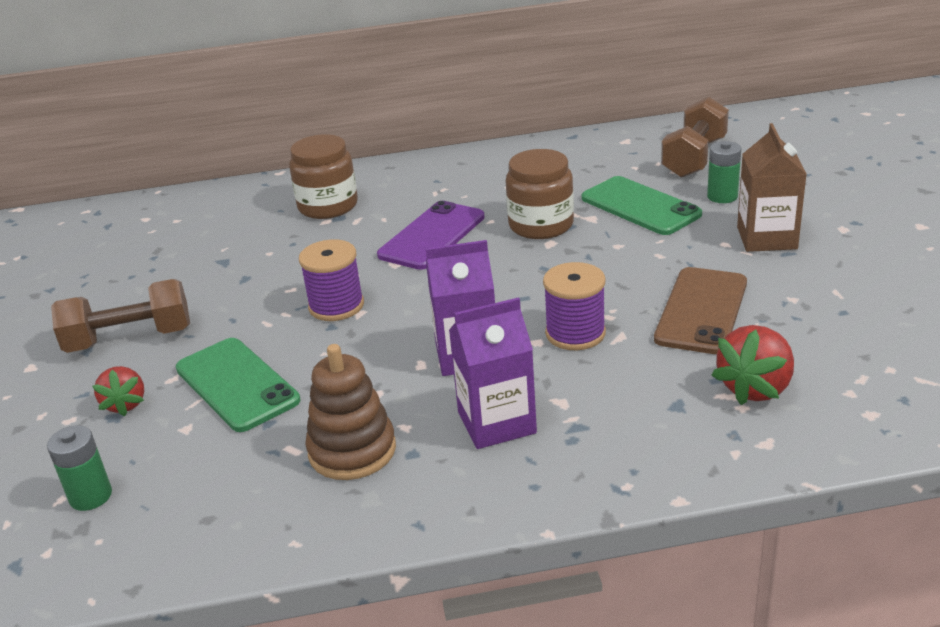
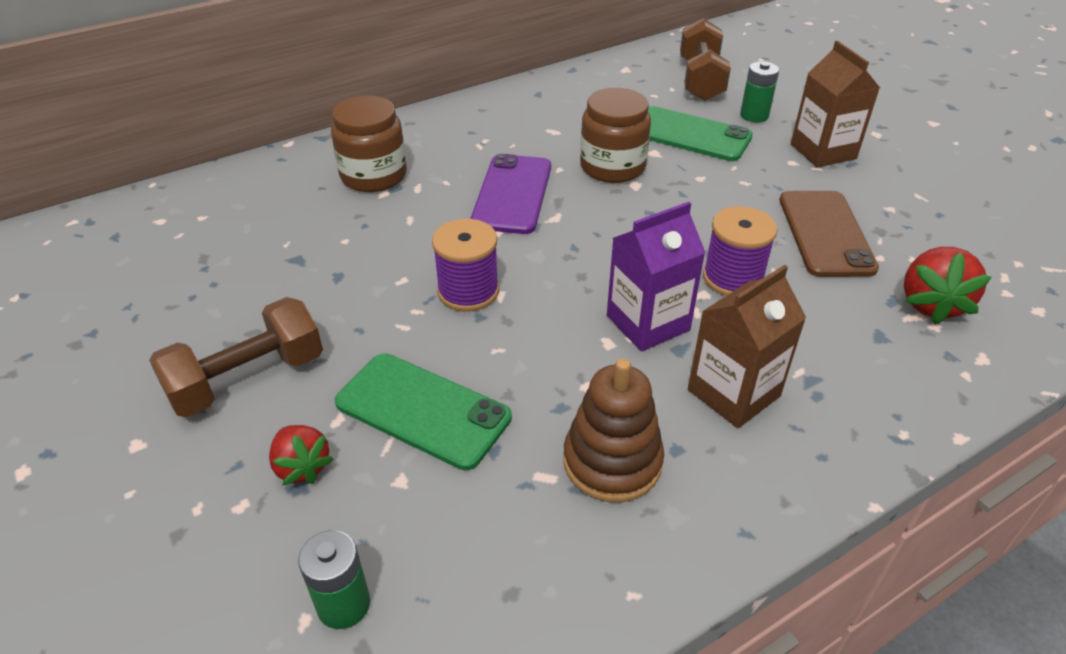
camera: 25 degrees left, 10 degrees up
(496, 422) = (733, 393): purple carton -> brown carton

